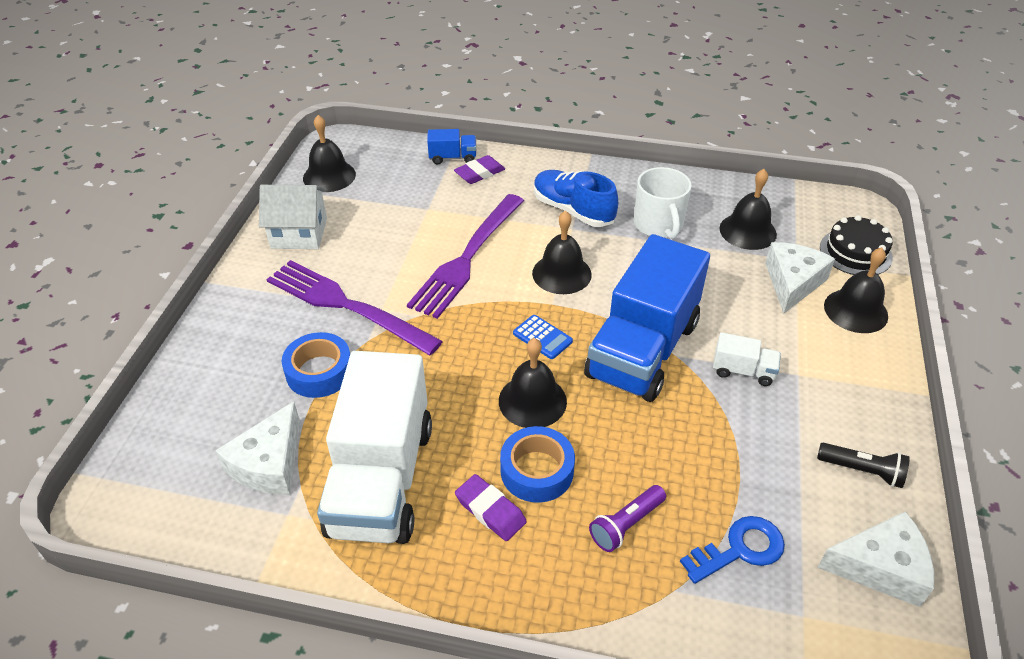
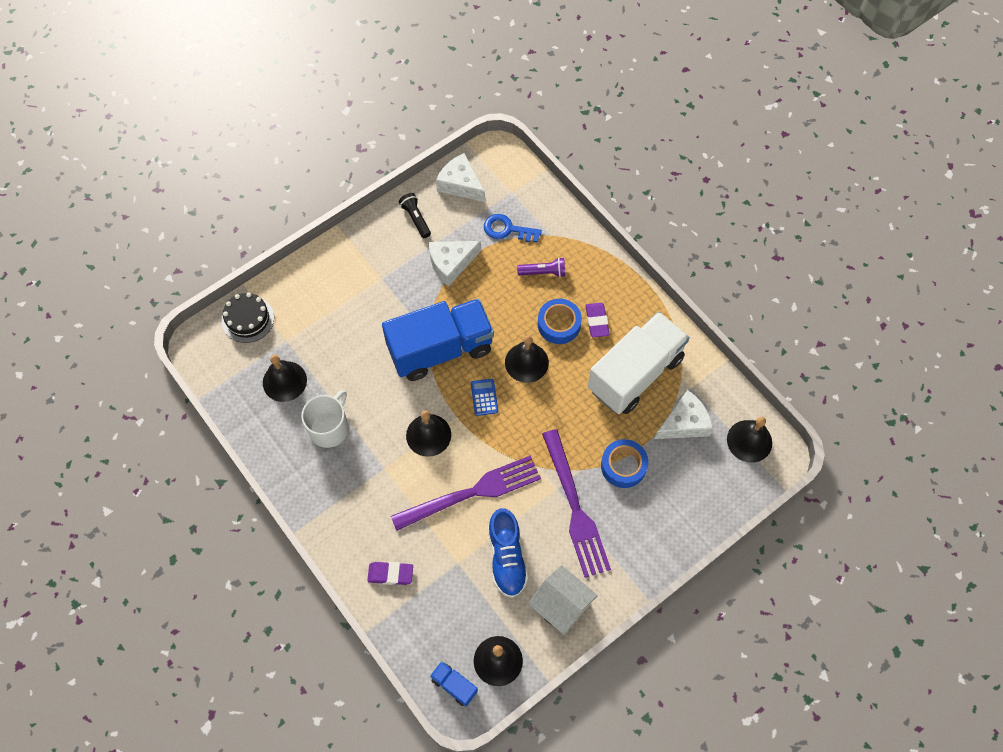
camera: 140 degrees left, 20 degrees up
(453, 157) = (393, 609): blue truck -> blue truck (454, 685)
(573, 210) = (367, 484): blue shoe -> blue shoe (507, 558)
(743, 371) = (405, 300): white truck -> none
(792, 283) = (310, 327): white cheese -> white cheese (451, 263)
(855, 310) = (303, 287): black bell -> black bell (749, 441)

